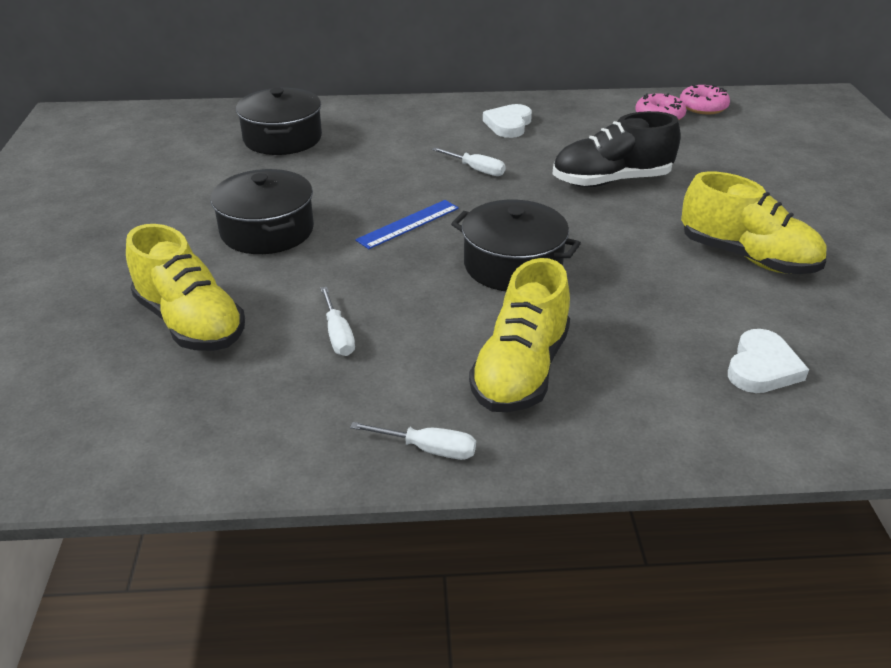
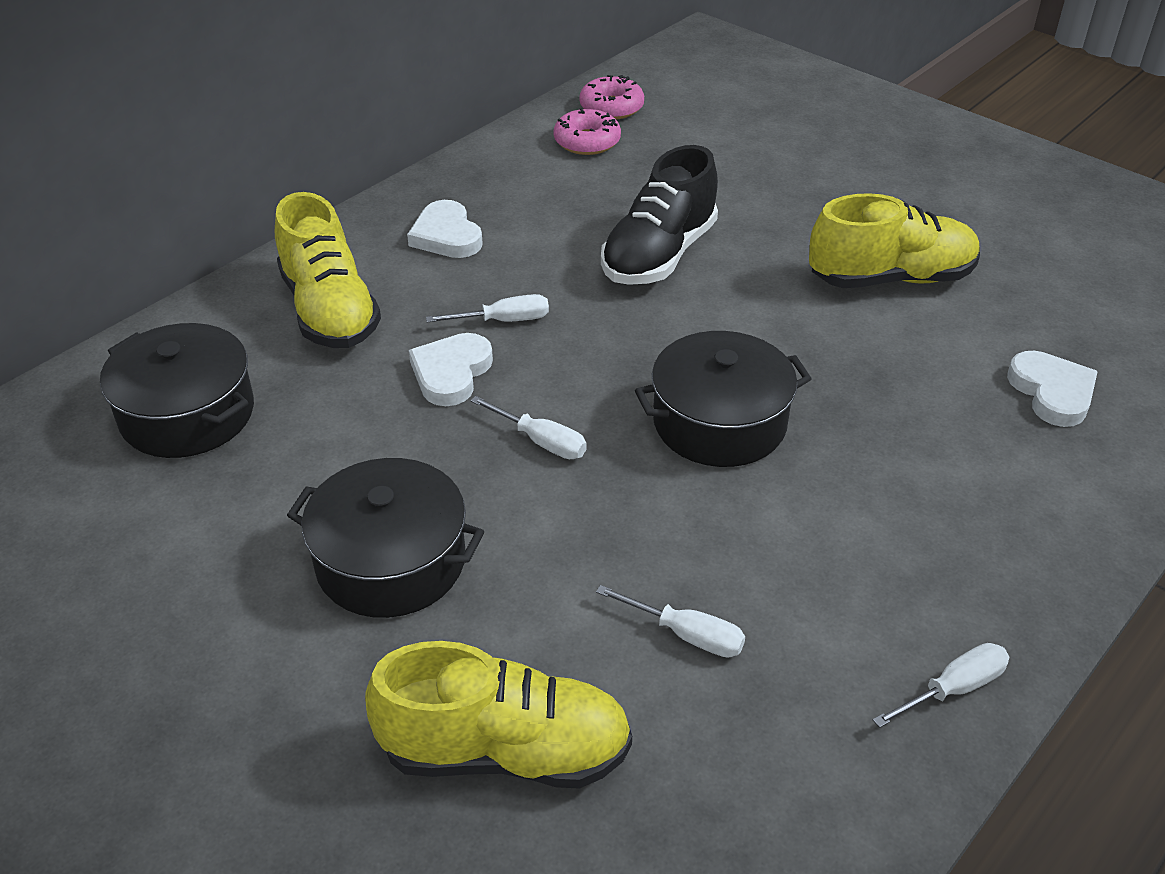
camera: 45 degrees left, 5 degrees up
(408, 224) = (541, 441): blue ruler -> white screwdriver
(414, 177) = (451, 373): none -> white heart
(521, 371) = (900, 540): yellow shoe -> yellow shoe (329, 311)

